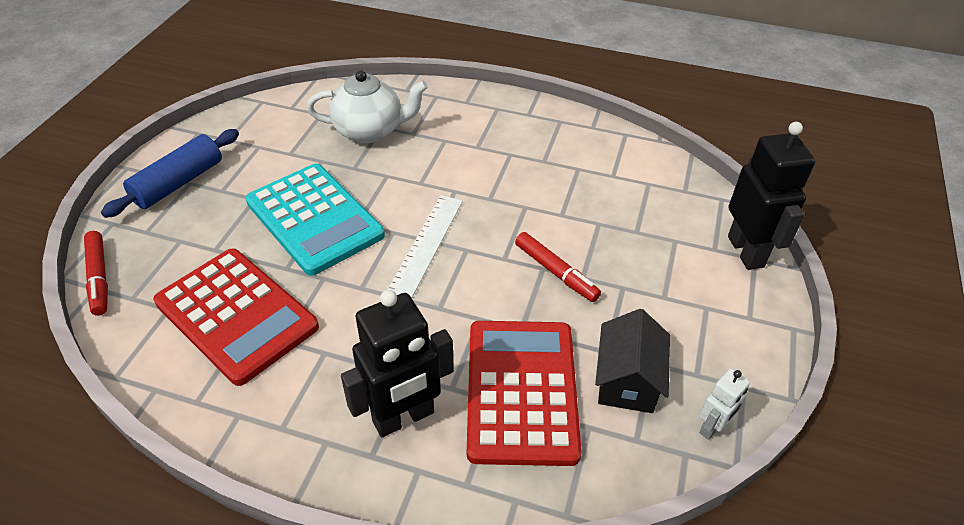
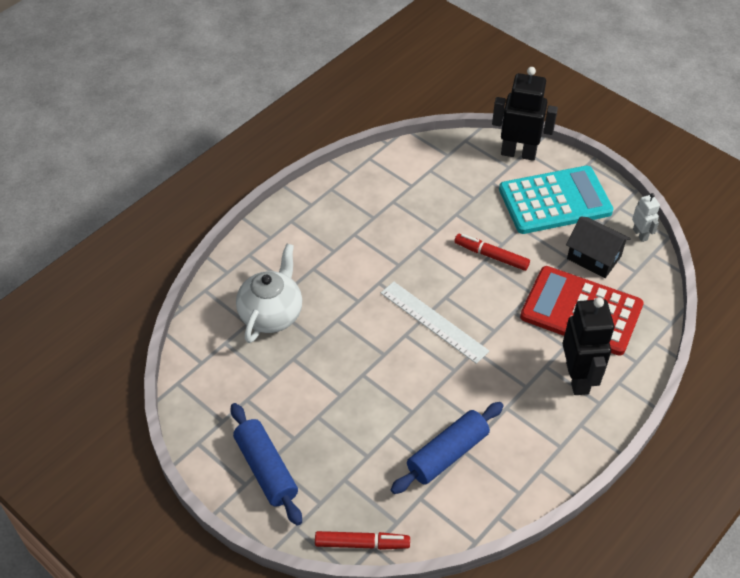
camera: 65 degrees left, 5 degrees up
(236, 315) = (447, 454): red calculator -> blue rolling pin
(314, 219) = (365, 381): turquoise calculator -> turquoise calculator (555, 201)
(556, 272) = (491, 256): red marker -> red marker turned 135 degrees counterclockwise

